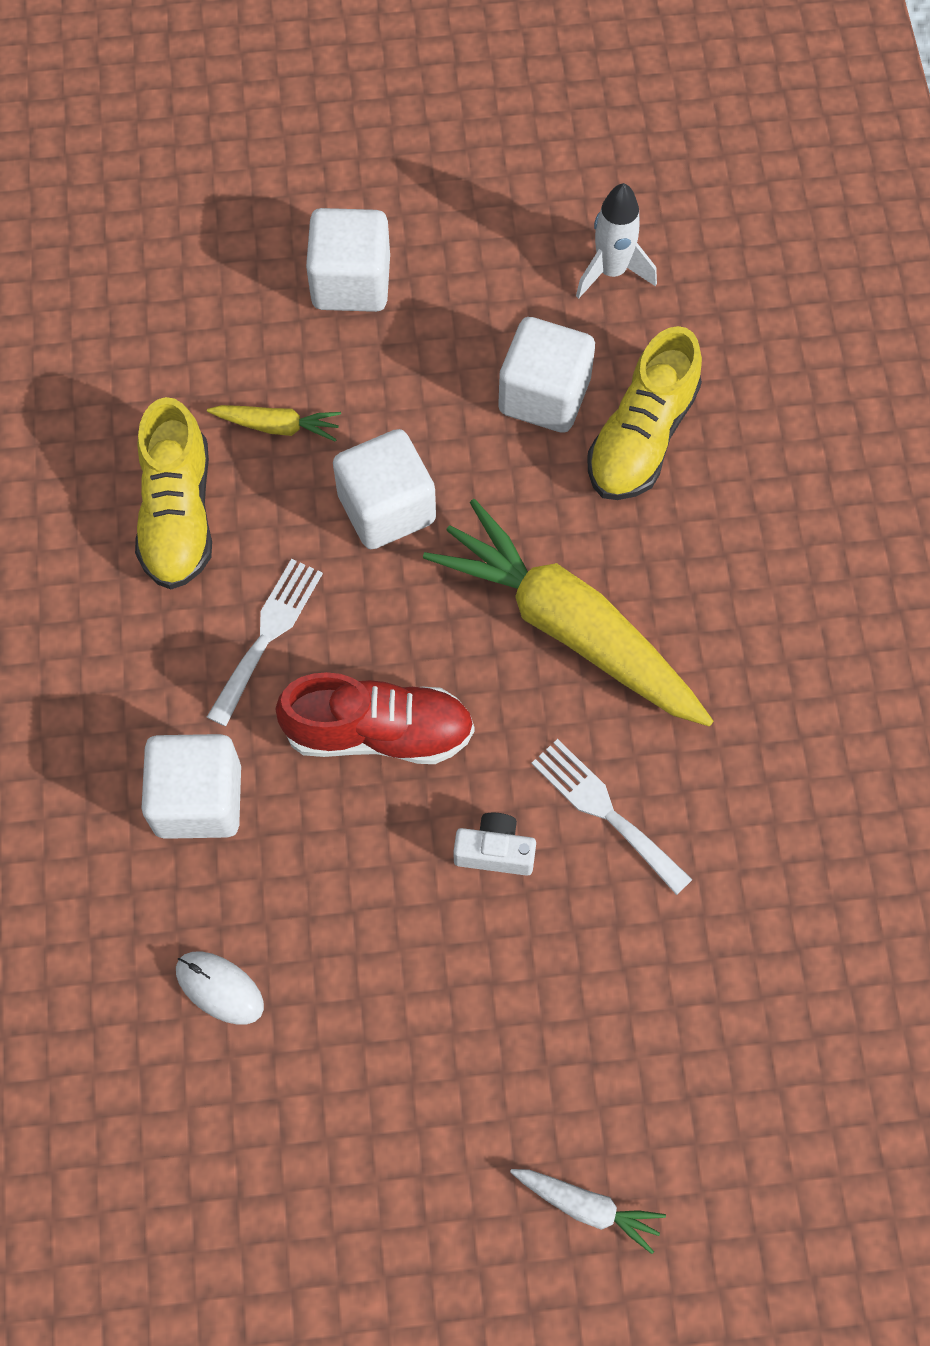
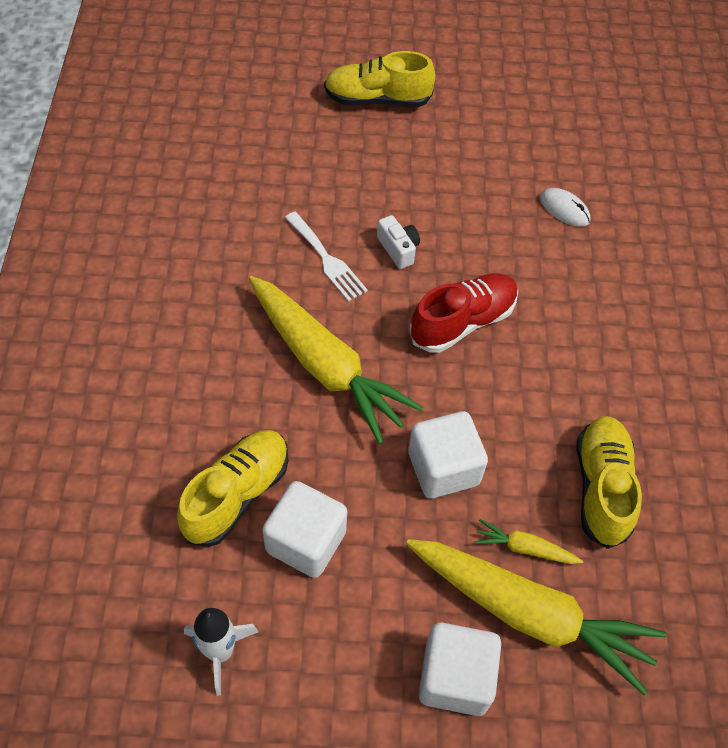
camera: 175 degrees left, 10 degrees down
(198, 800) = (579, 301): white cube -> none
(267, 635) = (534, 392): white fork -> none
(269, 355) = (530, 614): none -> yellow carrot
(379, 732) = (462, 322): red shoe -> red shoe turned 135 degrees clockwise
(495, 851) = (398, 249): white camera -> white camera turned 135 degrees counterclockwise
(587, 1206) = (377, 100): white carrot -> yellow shoe

